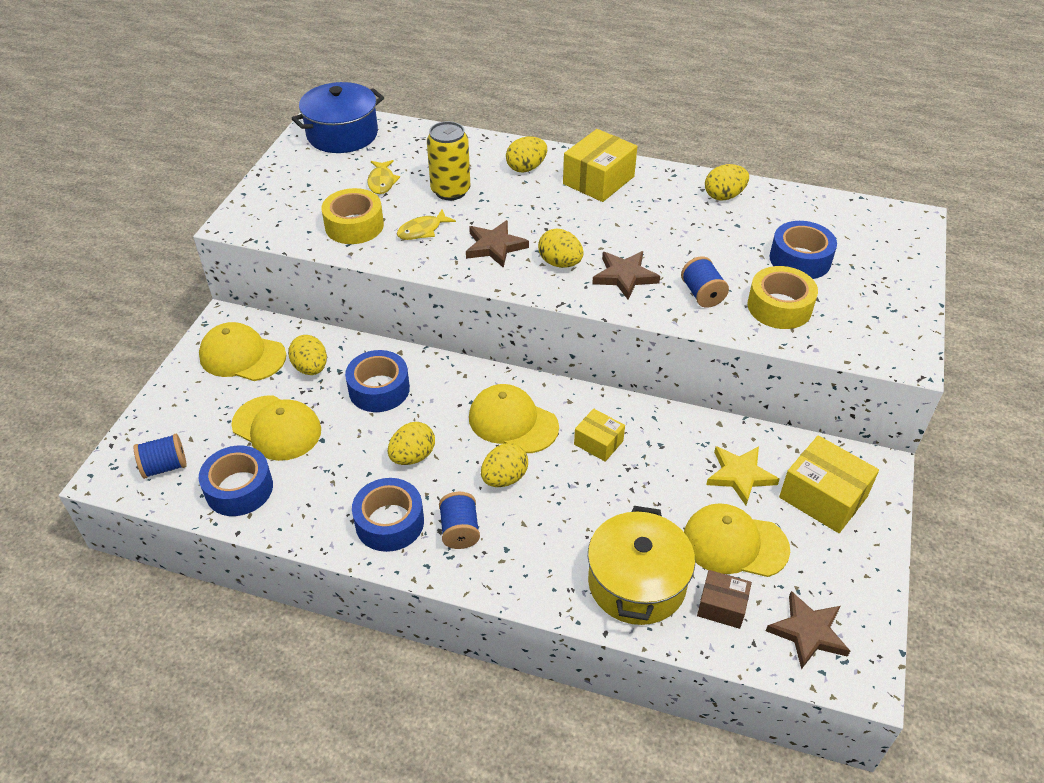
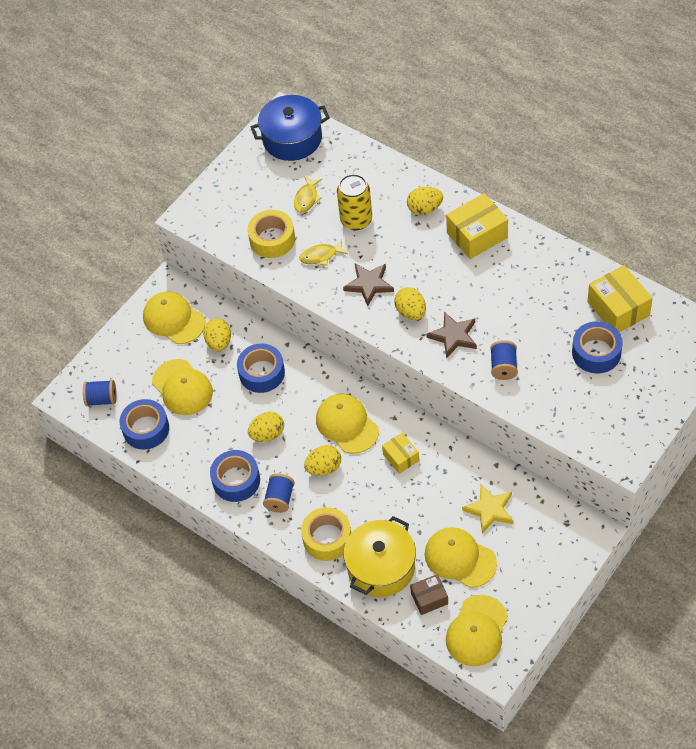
camera: 25 degrees right, 10 degrees up
(722, 606) = (429, 598): brown box -> brown box turned 60 degrees counterclockwise
(724, 196) = (570, 275): yellow egg -> none
(779, 307) = (555, 392): yellow tape -> yellow tape (327, 538)
(808, 632) = (477, 631): brown star -> yellow cap
(823, 497) = (540, 542): yellow box -> yellow box (618, 309)

